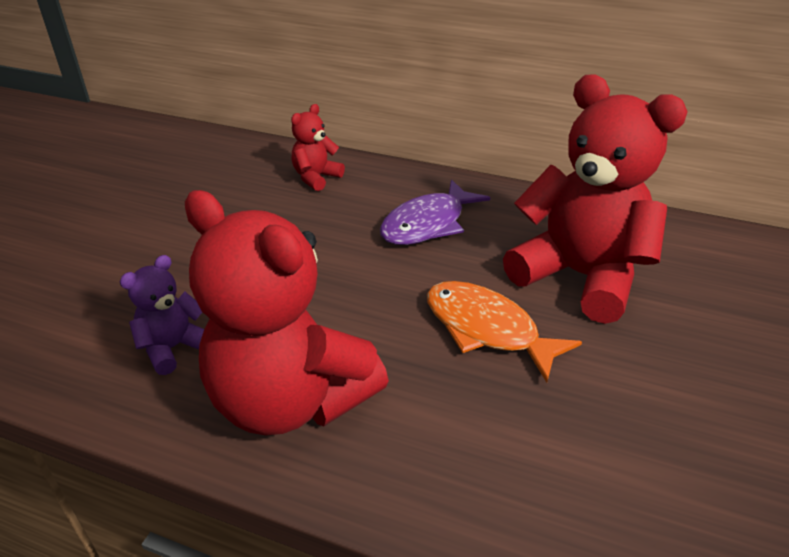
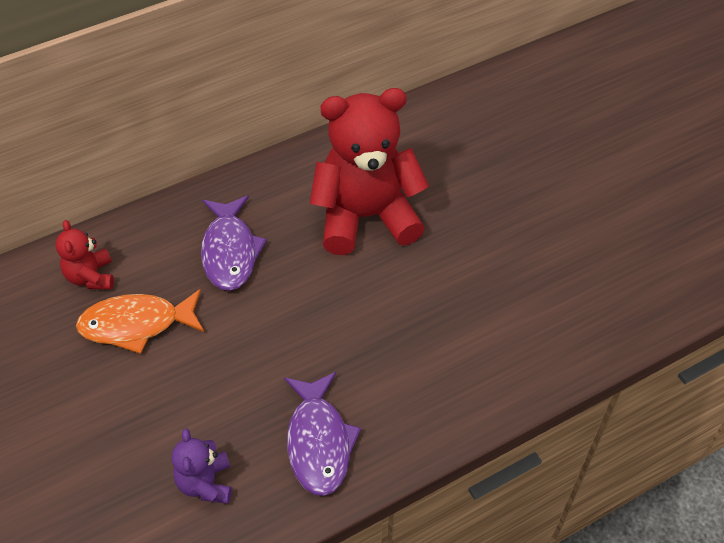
camera: 50 degrees left, 15 degrees up
(291, 400) = (319, 442): red teddy bear -> purple fish
(487, 329) = (361, 301): orange fish -> orange fish (136, 324)

